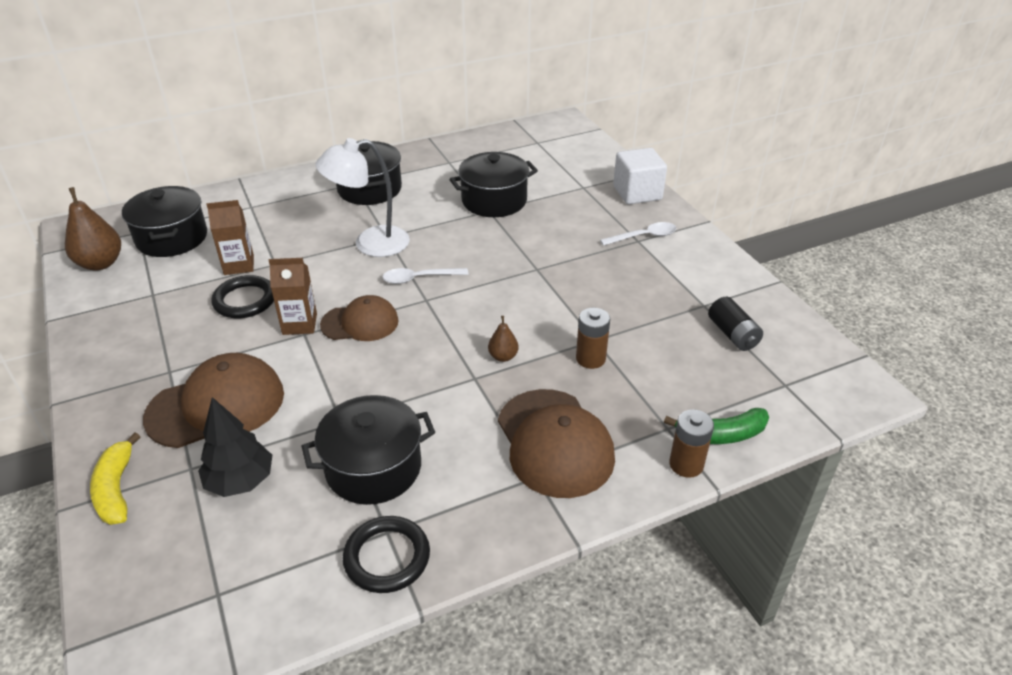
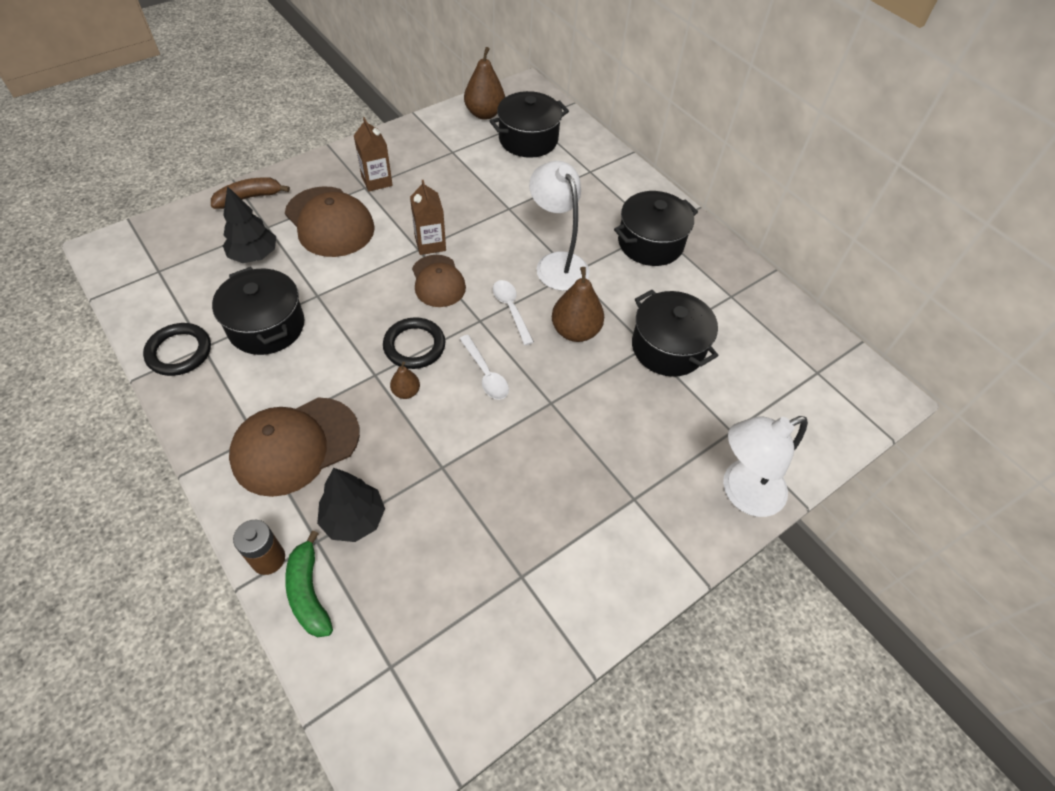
camera: 75 degrees right, 15 degrees up
(116, 489) = (249, 198): yellow banana -> brown banana
(239, 265) = (501, 187): brown carton -> brown carton (377, 181)
(245, 300) = (455, 204): black ring -> black ring (414, 346)
(460, 244) = (575, 331): none -> brown pear
(590, 359) = (412, 465): brown battery -> none
(637, 193) = (742, 492): white cube -> white lamp
(643, 236) = (644, 505): white spoon -> white spoon (485, 374)
(645, 401) = (354, 519): none -> black tree
(733, 334) = (472, 609): black battery -> none

